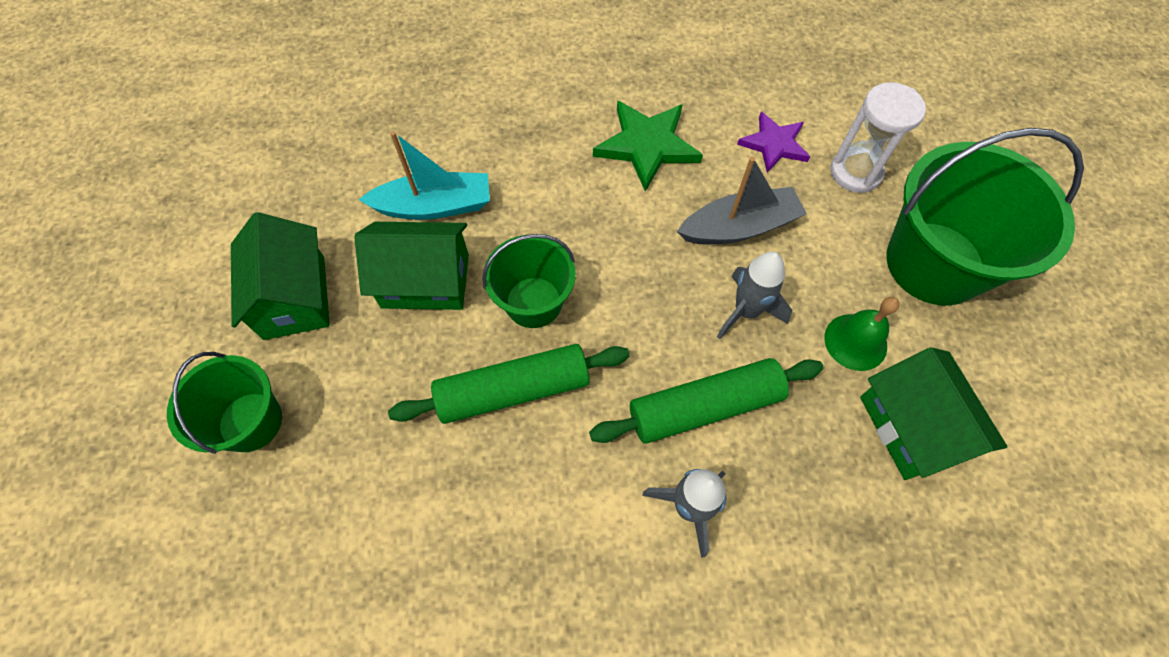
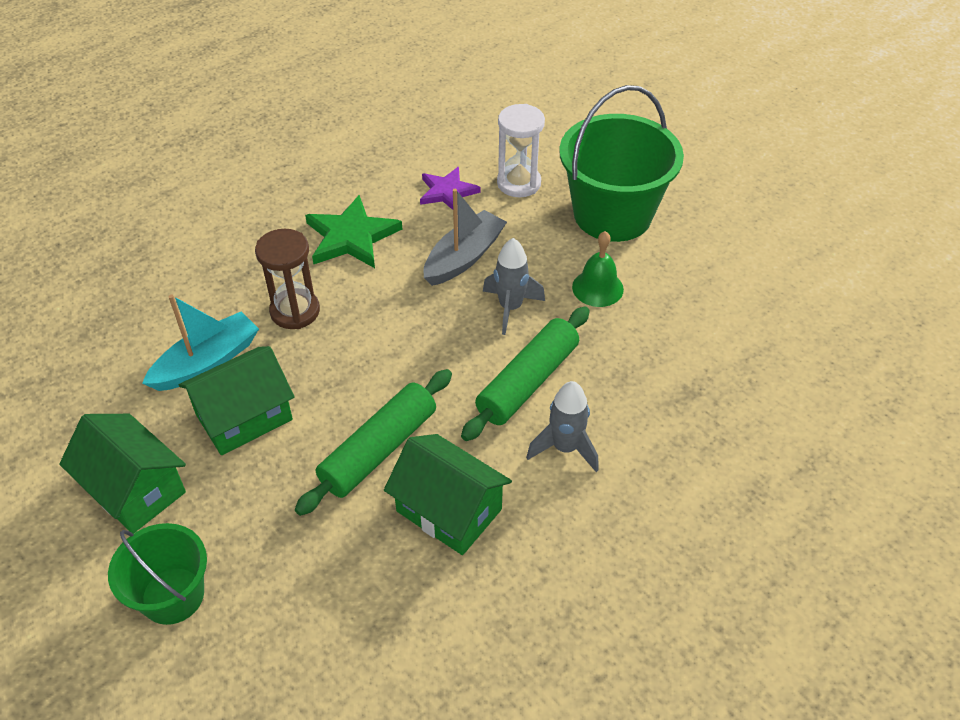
camera: 35 degrees left, 15 degrees down
(533, 302) = (347, 384): green bucket -> none
(542, 197) = (295, 311): none -> brown hourglass
(912, 426) = (670, 318): green house -> green house (449, 510)

